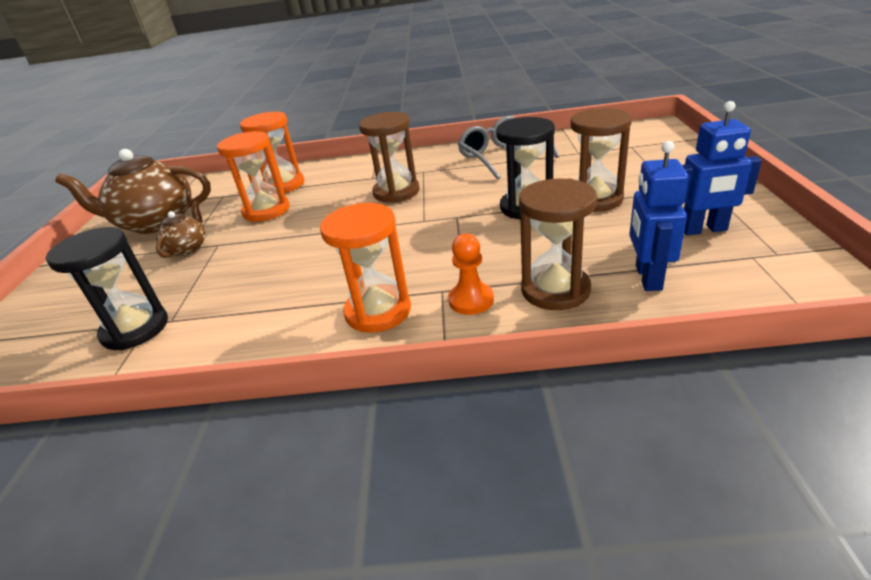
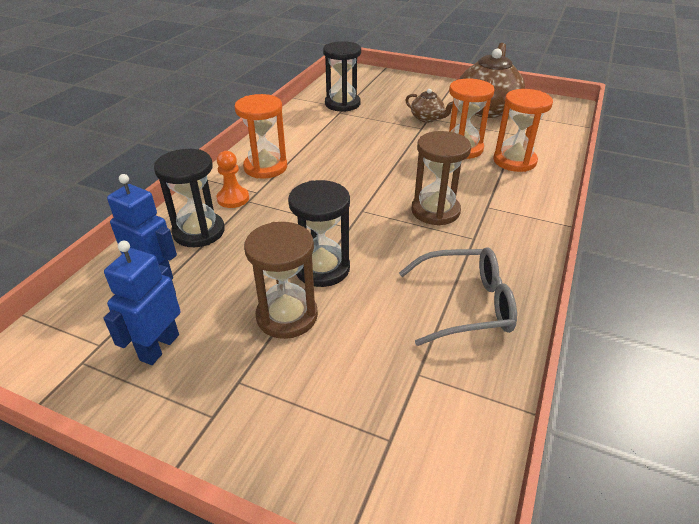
camera: 110 degrees right, 5 degrees up
(555, 290) = (199, 232): brown hourglass -> black hourglass

